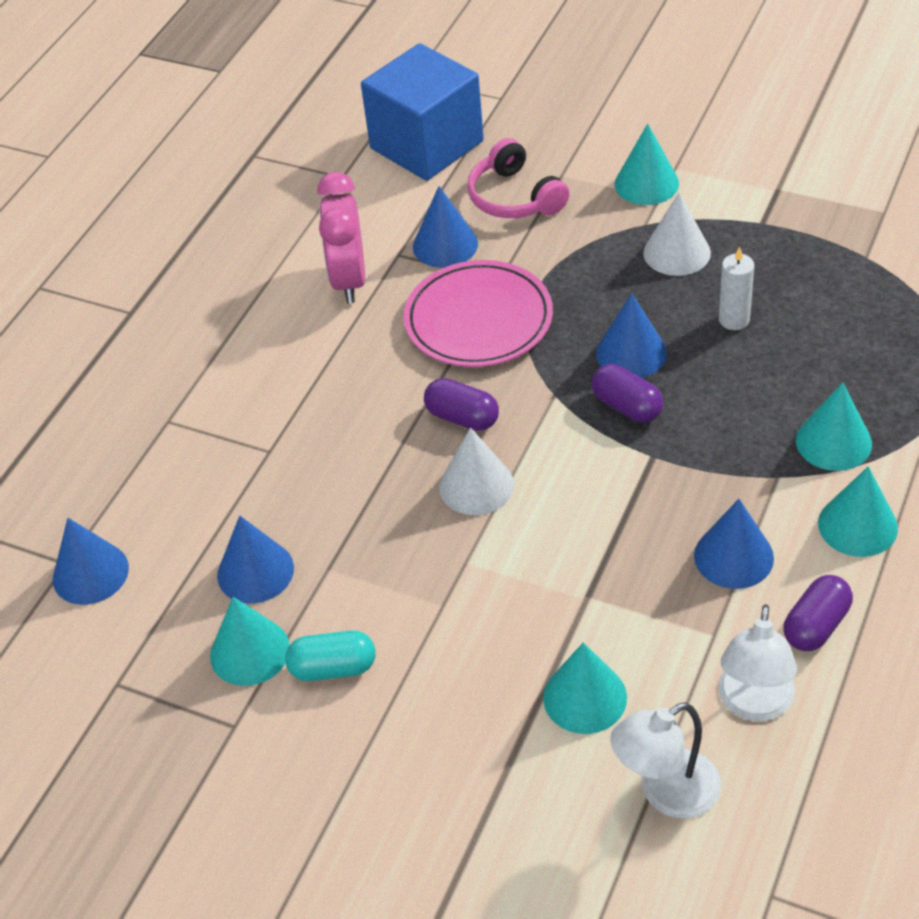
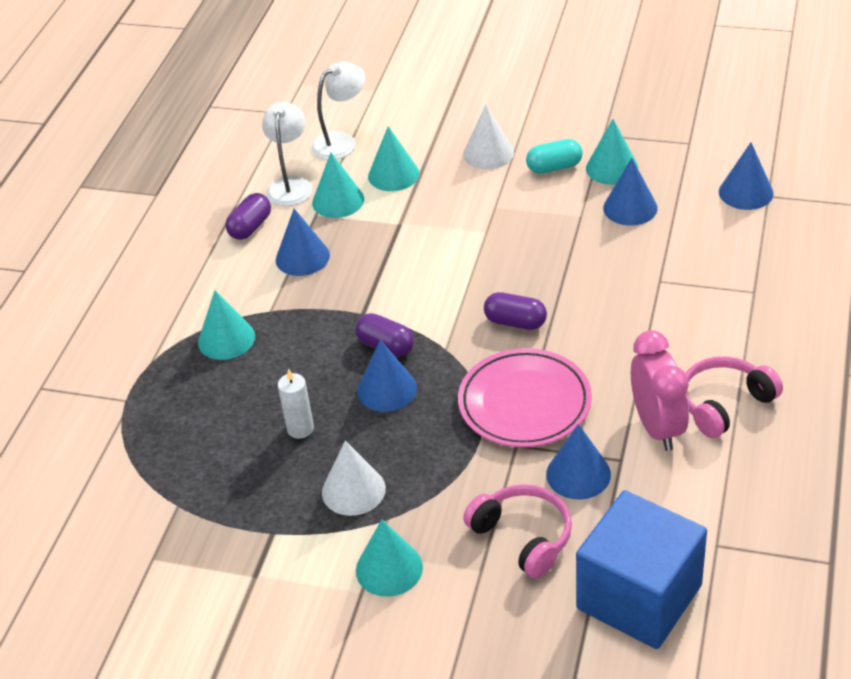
camera: 170 degrees right, 5 degrees down
(270, 296) = (724, 404): none -> pink headphones
(476, 485) = (491, 277): white cone -> white cone (488, 153)
(857, 525) = (216, 286): turquoise cone -> turquoise cone (338, 201)

